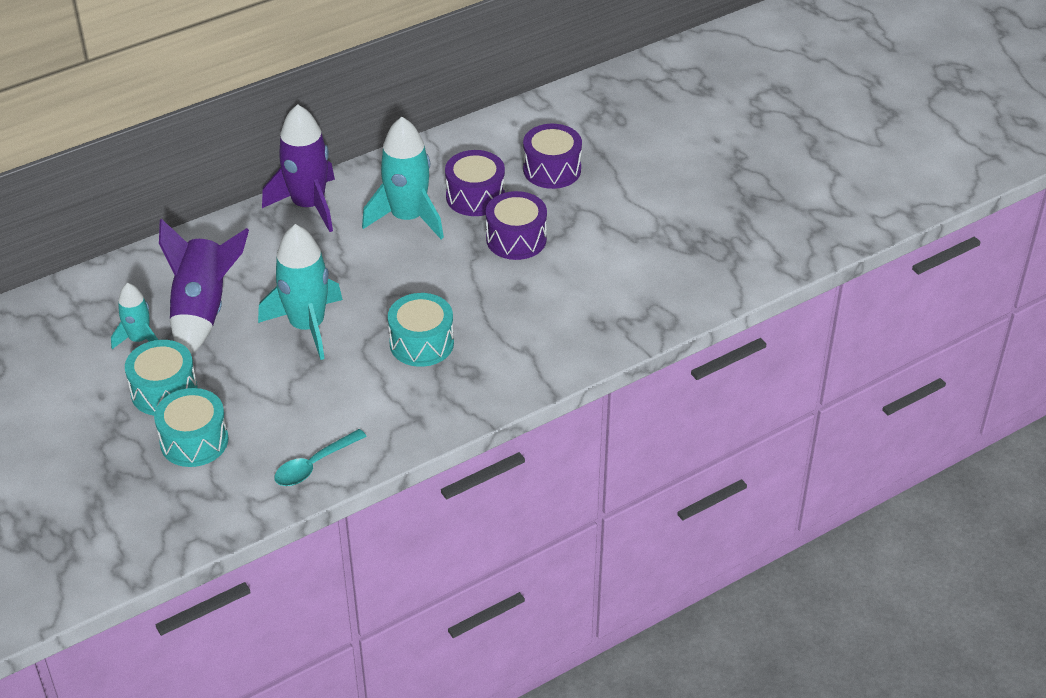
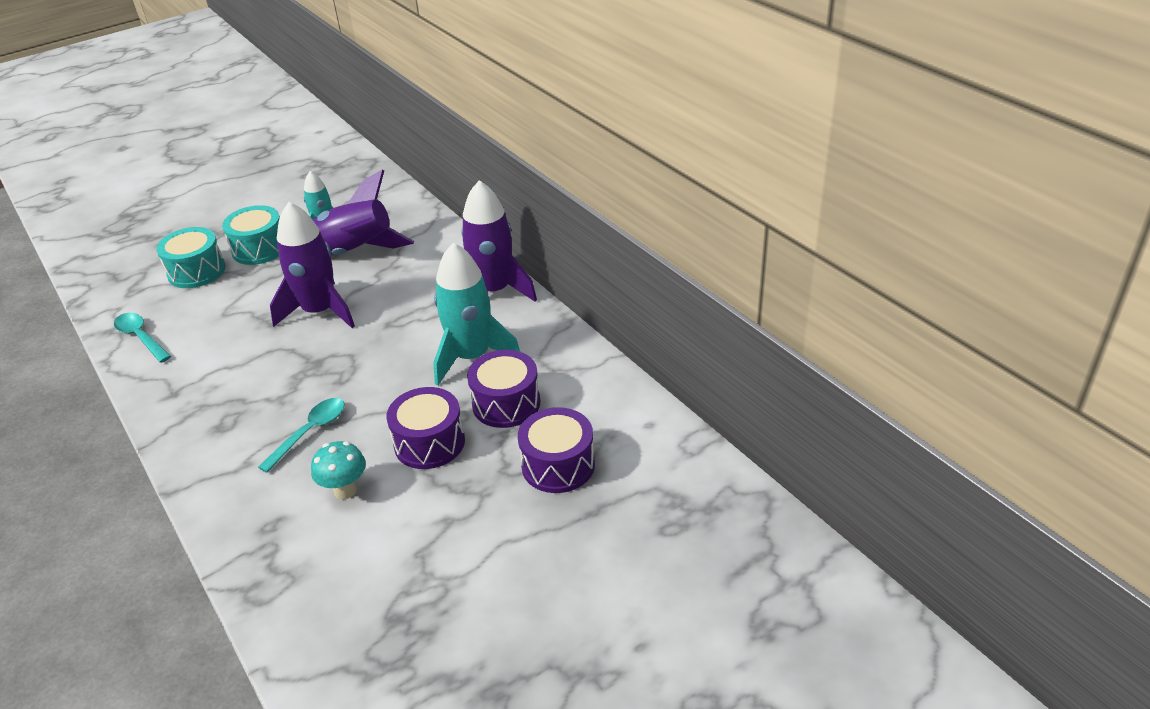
camera: 90 degrees right, 5 degrees down
(307, 326) = (320, 311): turquoise rocket -> purple rocket
(421, 343) = (276, 386): turquoise drum -> none
(491, 313) = (309, 433): none -> turquoise spoon
(565, 284) = (345, 490): none -> turquoise mushroom

